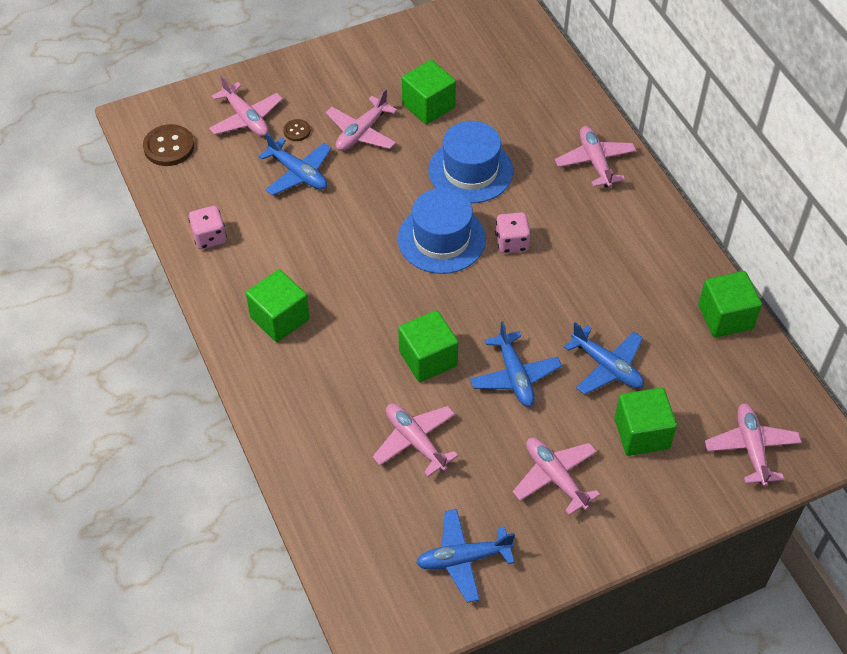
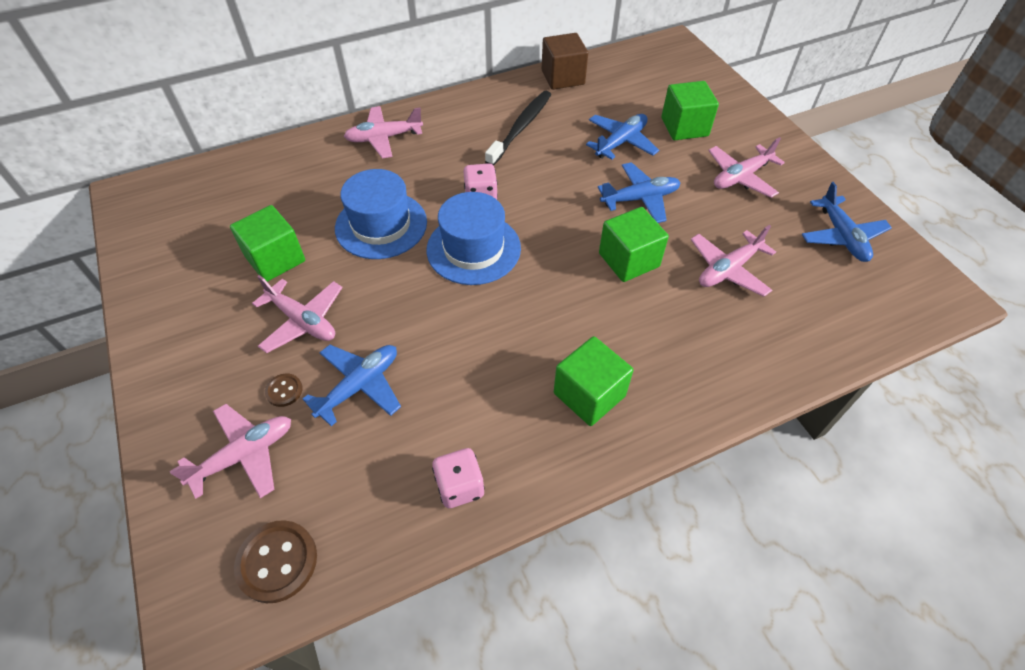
camera: 90 degrees left, 0 degrees up
(624, 275) = (521, 128): none -> black toothbrush
(725, 317) = (563, 77): green cube -> brown cube
(751, 448) = (684, 75): pink plane -> none

